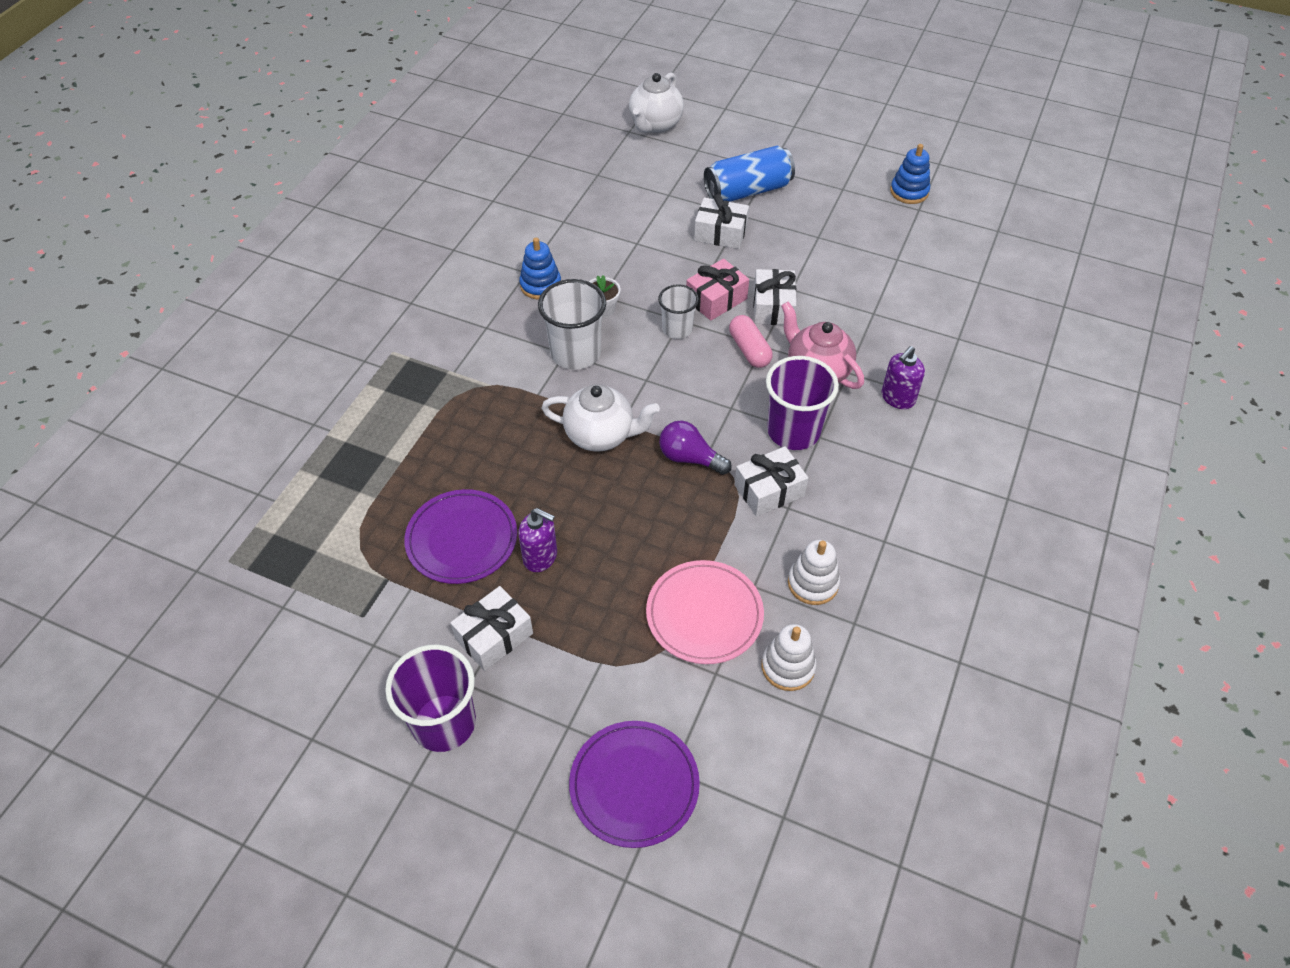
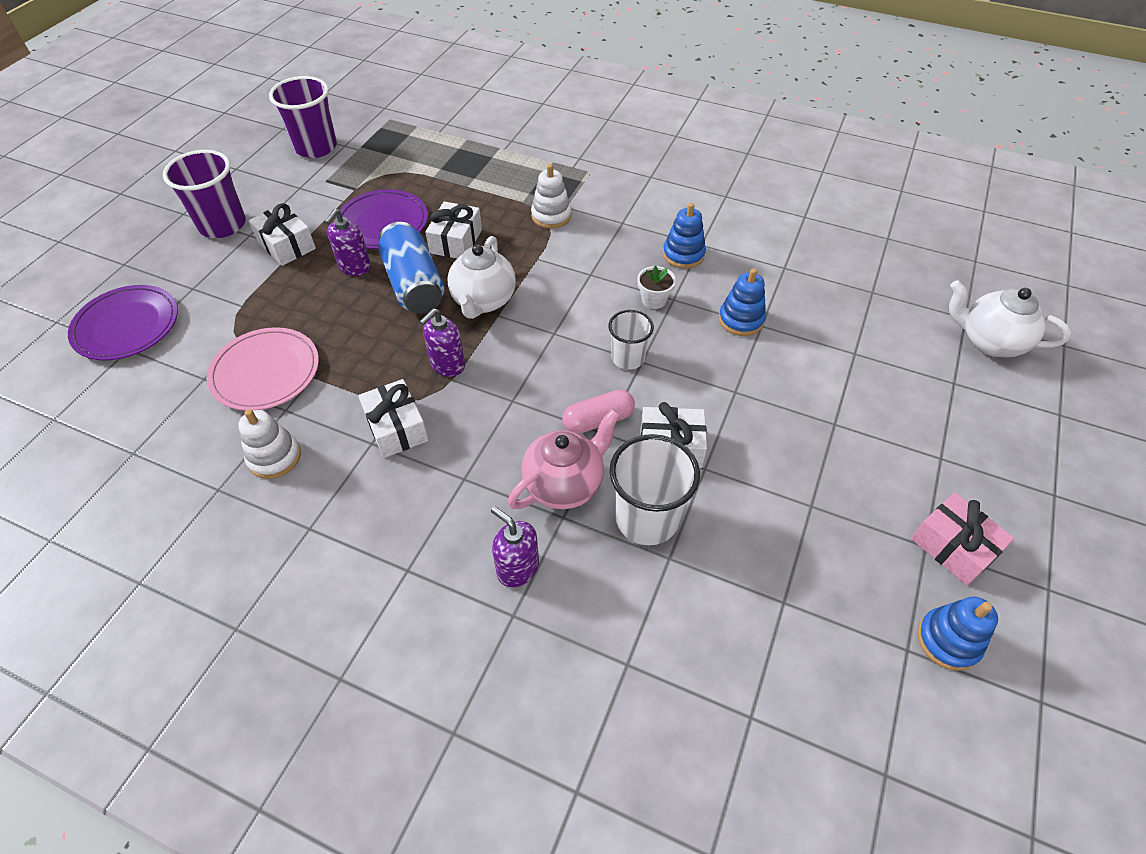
camera: 90 degrees right, 0 degrees up
(575, 353) = (590, 282): white cup -> white cup (647, 518)
(630, 255) = (741, 320): none -> blue stacking toy
(690, 458) = (447, 365): purple light bulb -> purple soap dispenser
(716, 299) = (678, 393): pink gift -> pink gift (953, 547)
(720, 233) = (795, 401): white gift -> white gift (456, 241)
(747, 190) = (886, 432): blue can -> blue can (414, 284)
(788, 667) = (190, 431): white stacking toy -> white stacking toy (551, 216)
(793, 431) = (474, 454): purple cup -> purple cup (316, 147)

